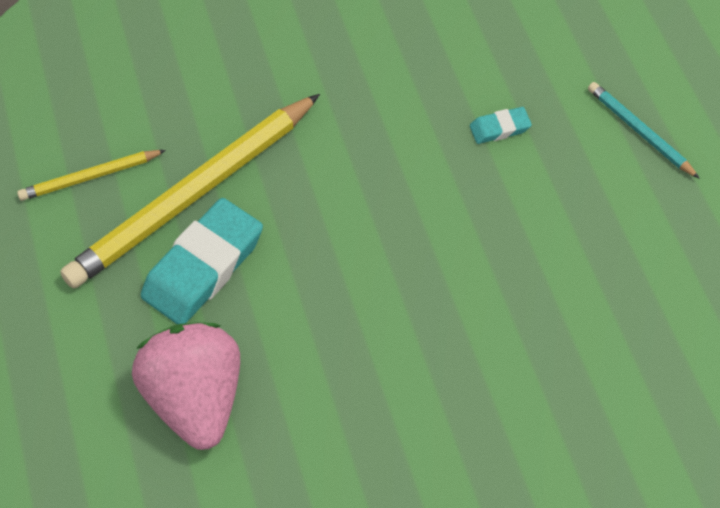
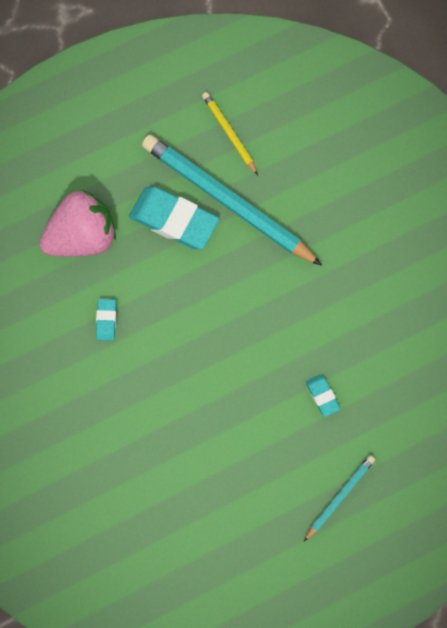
camera: 80 degrees right, 15 degrees up
(193, 194) = (228, 201): yellow pencil -> turquoise pencil
(340, 382) = (106, 320): none -> turquoise eraser

